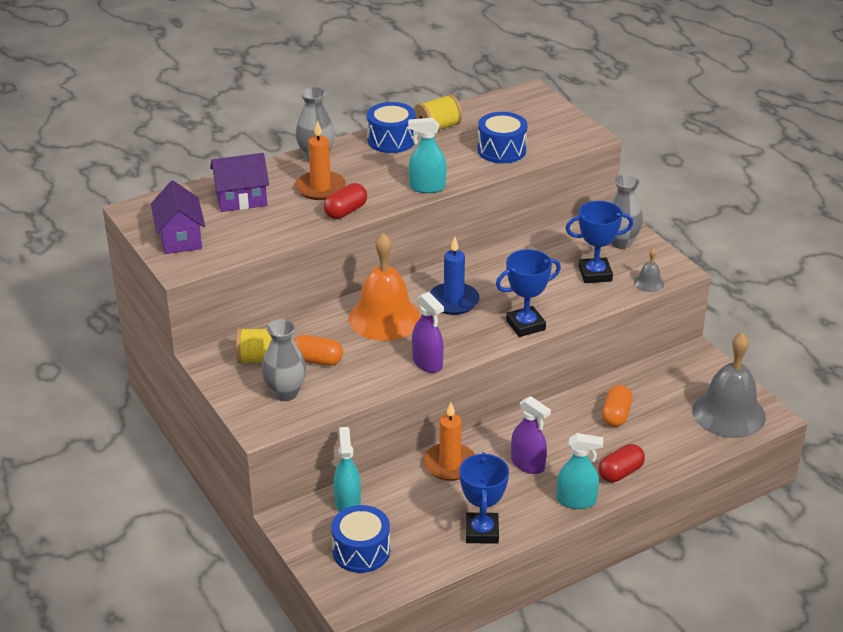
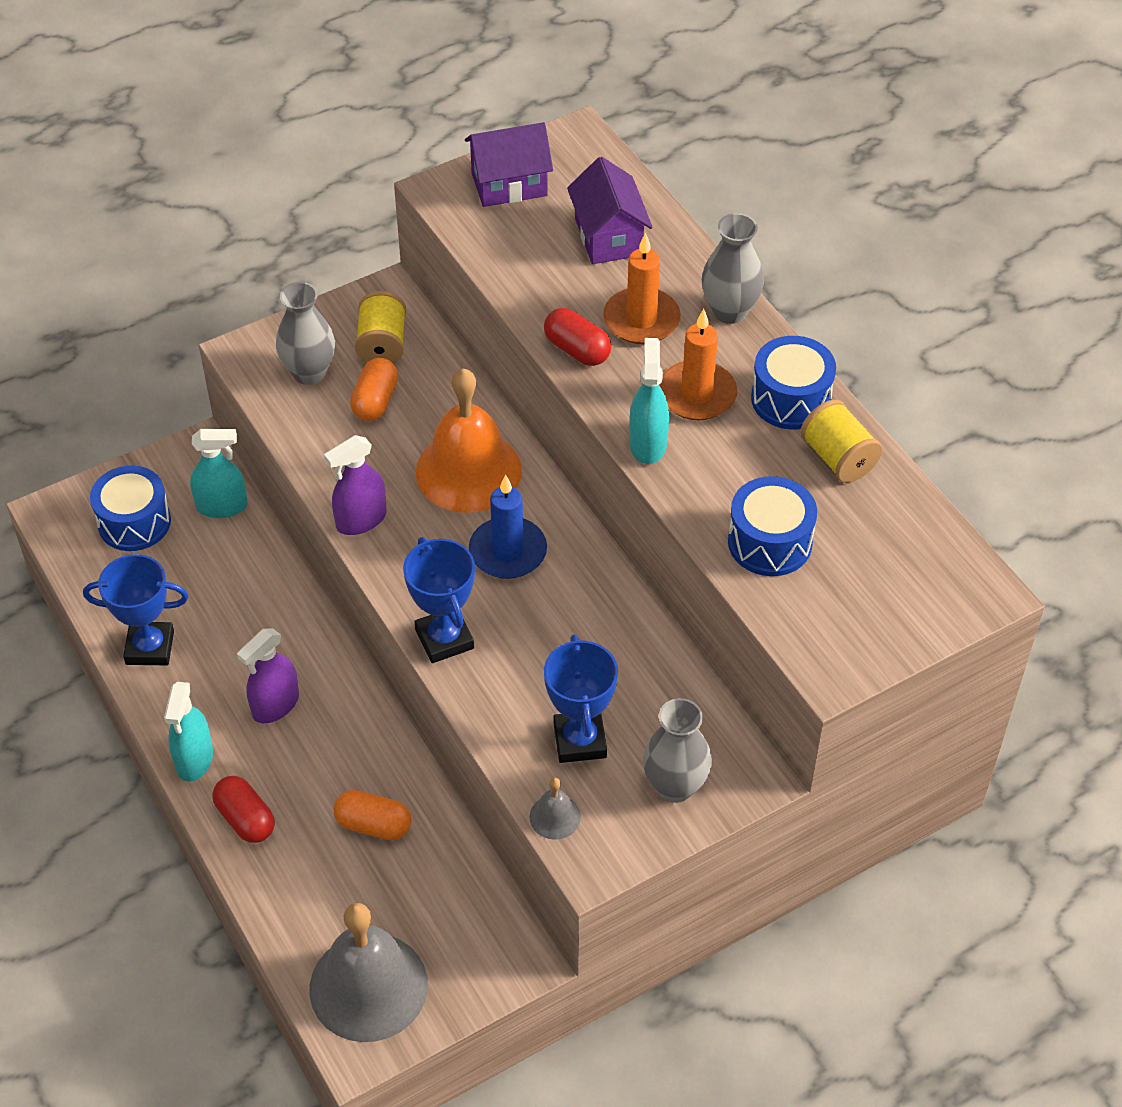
camera: 90 degrees right, 15 degrees up
(449, 464) = (284, 614): orange candle -> orange candle (697, 394)

